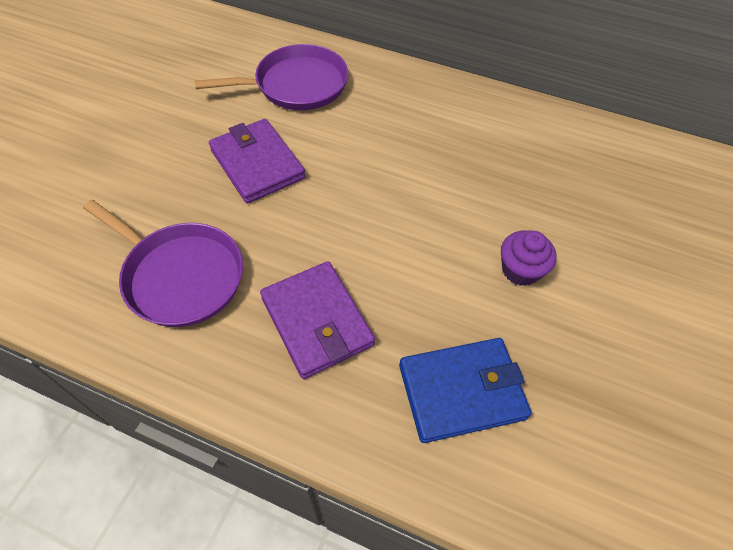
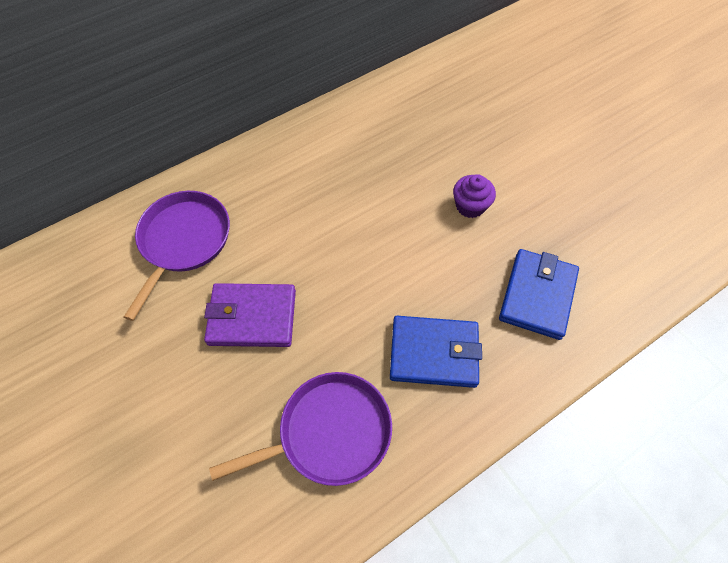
camera: 55 degrees left, 5 degrees up
(317, 321) = (434, 353): purple wallet -> blue wallet

